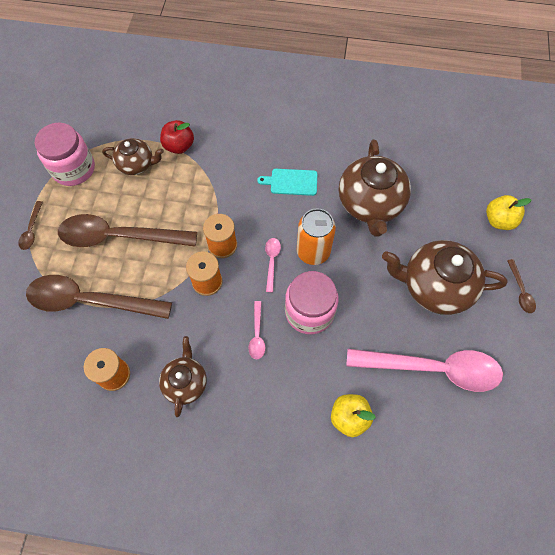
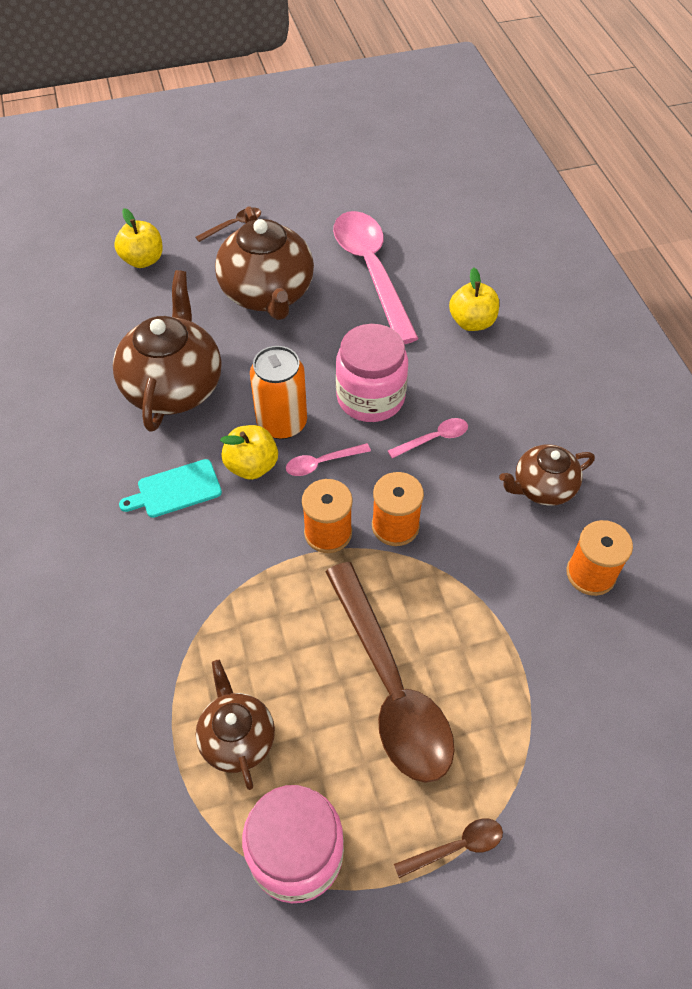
camera: 115 degrees left, 10 degrees down
(90, 301) = (515, 666): brown spoon -> none
(179, 146) = (168, 686): red apple -> none
(289, 224) = (252, 466): none -> yellow apple
(291, 182) = (175, 490): turquoise cutting board -> turquoise cutting board turned 90 degrees clockwise
(370, 204) = (174, 386): brown teapot -> brown teapot turned 60 degrees counterclockwise

